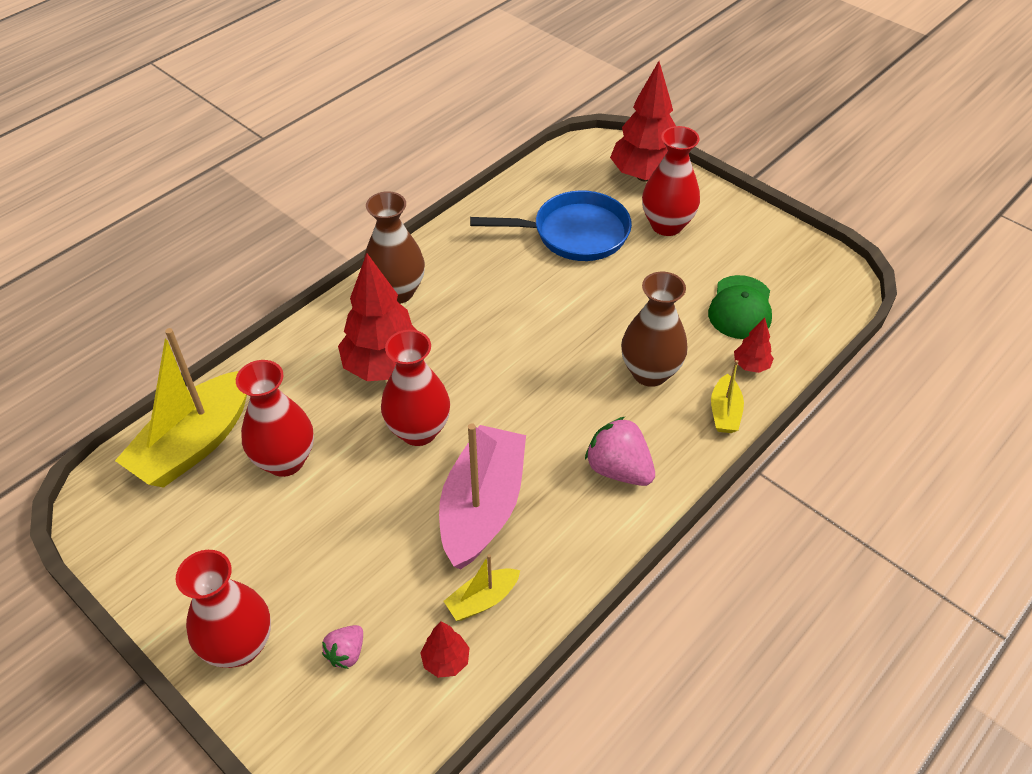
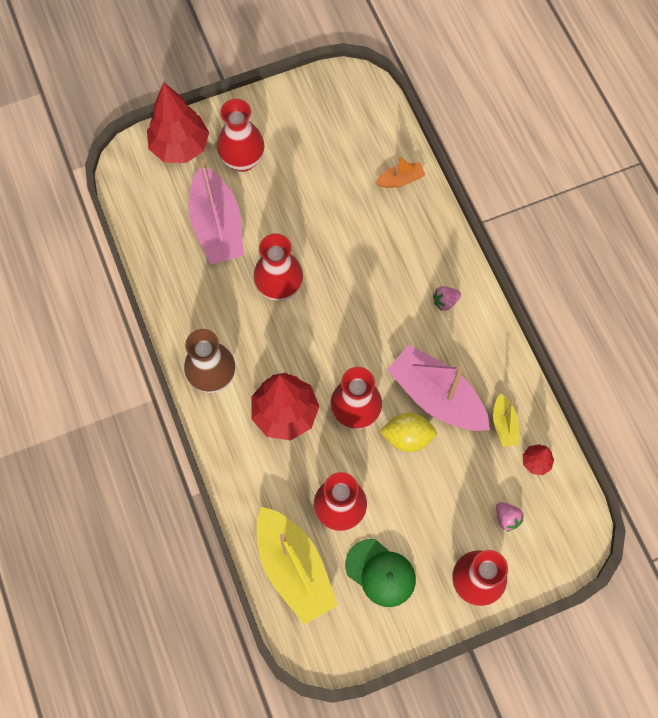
camera: 65 degrees left, 20 degrees up
(411, 495) = (407, 437): none -> yellow lemon
(536, 307) = (279, 287): none -> red vase
(574, 233) = (217, 226): blue pan -> pink boat
(618, 469) = (445, 301): pink strawberry -> pink strawberry, size x0.57
(650, 373) = (376, 243): brown vase -> none
(724, 412) = (430, 216): yellow boat -> none
(740, 308) = (348, 157): green cap -> green cap (380, 573)
(750, 366) = (400, 180): red tree -> orange boat

